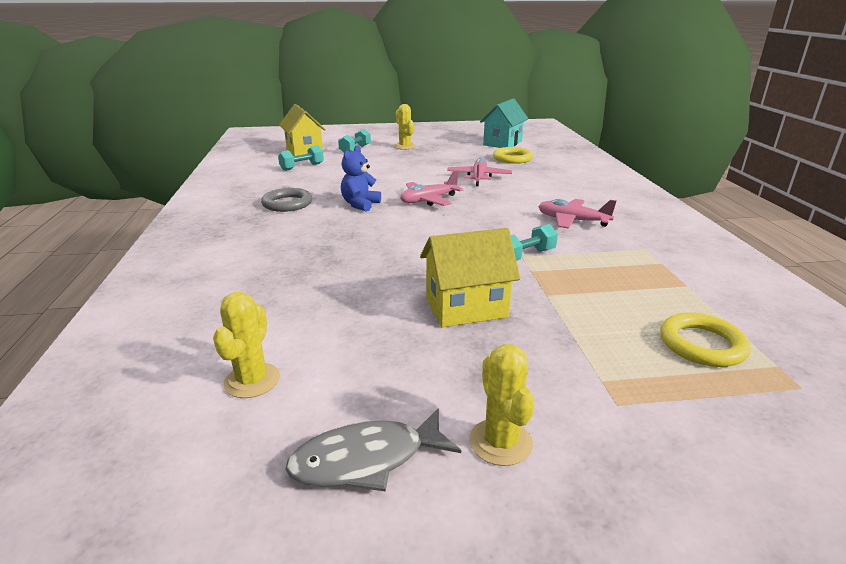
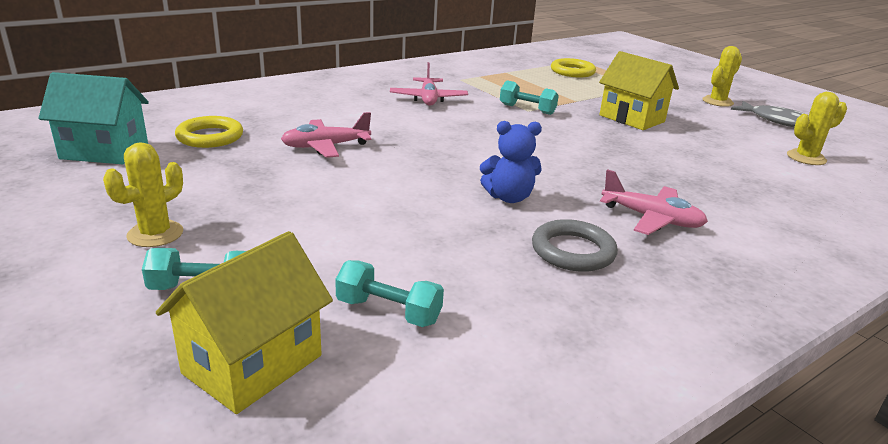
camera: 120 degrees left, 0 degrees up
(428, 200) = (445, 161): pink plane -> pink plane (651, 219)

